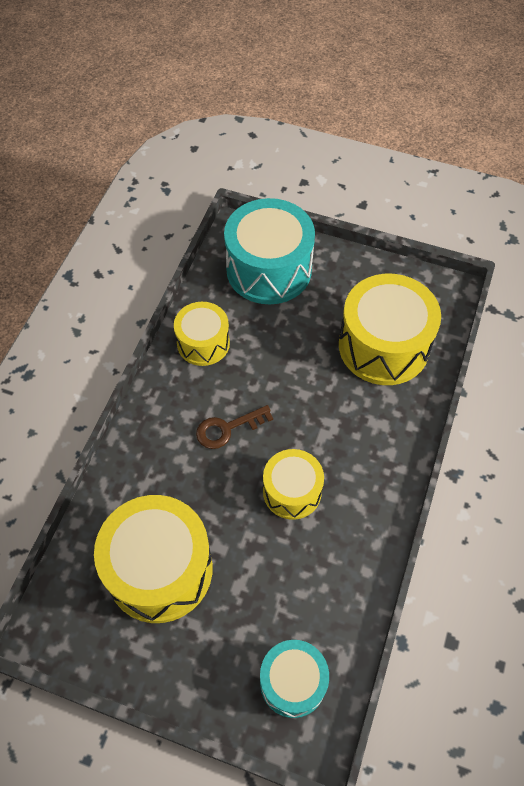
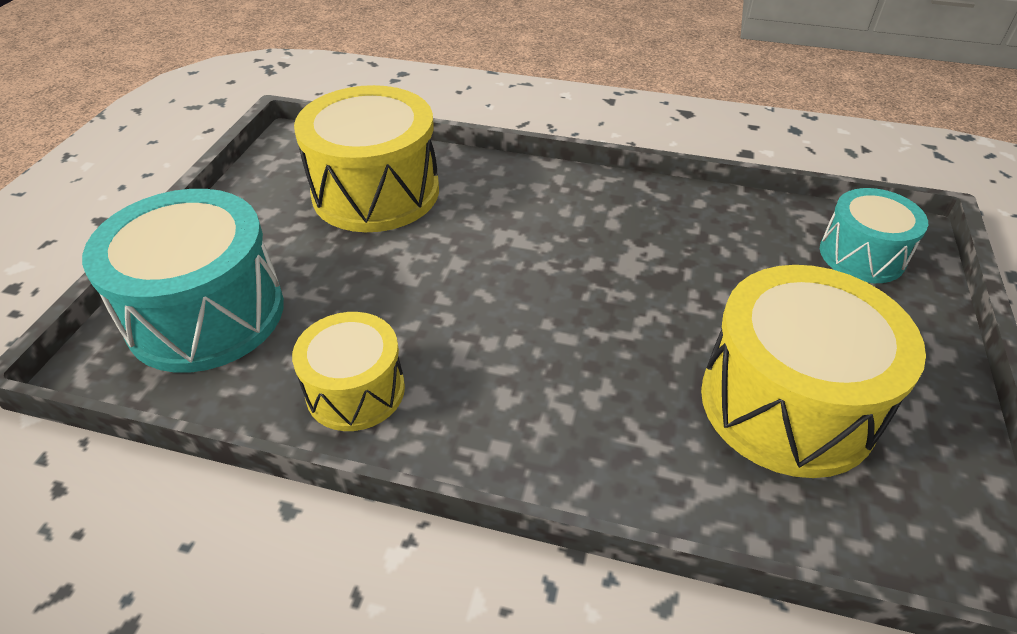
camera: 95 degrees left, 15 degrees down
(227, 428) = (526, 343): brown key -> none
(292, 491) = (614, 267): yellow drum -> none

